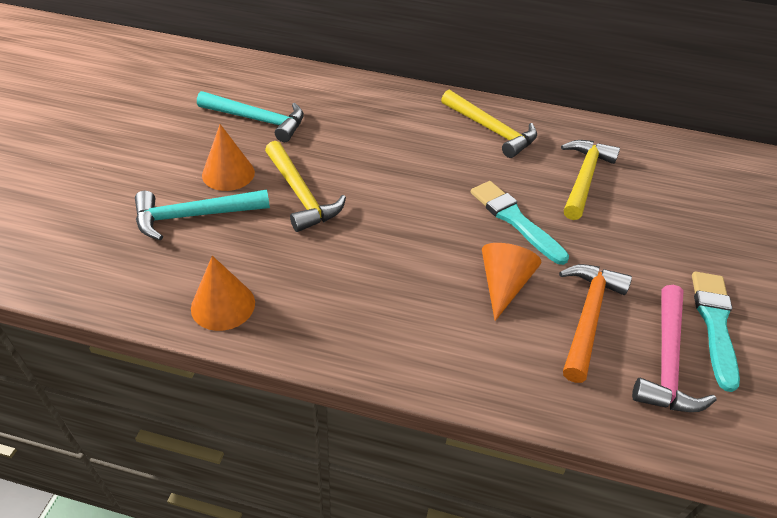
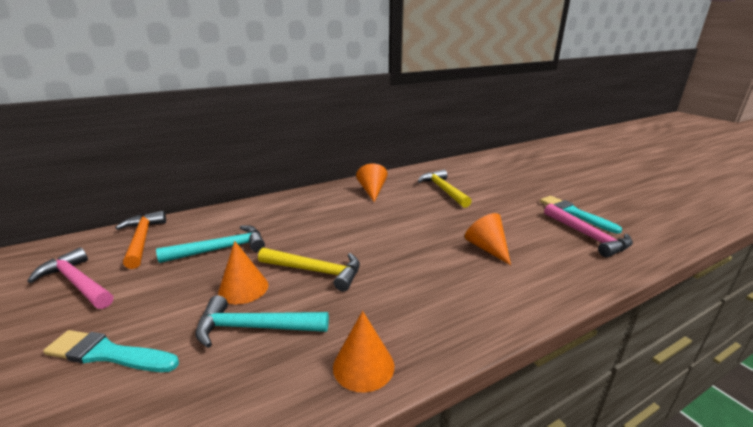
camera: 40 degrees left, 20 degrees down
(135, 93) = (77, 283): none -> pink hammer
(195, 216) = (255, 328): turquoise hammer -> turquoise hammer turned 60 degrees clockwise
(491, 130) = (372, 191): yellow hammer -> orange cone
(514, 220) = (445, 220): turquoise brush -> turquoise brush (108, 354)
(587, 317) = (537, 239): orange hammer -> orange hammer (142, 240)

